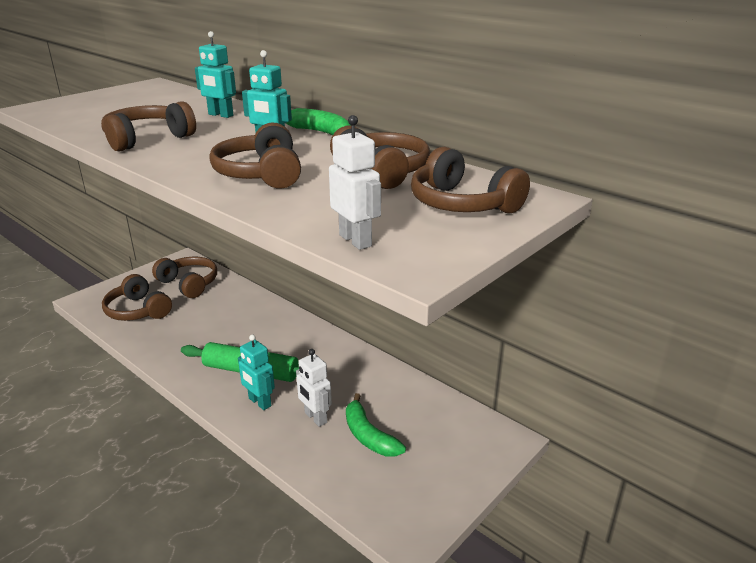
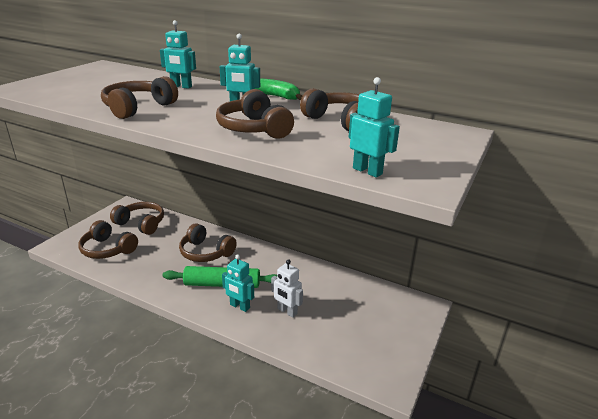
camera: 15 degrees left, 0 degrees up
(355, 240) = (367, 171): white robot -> turquoise robot
(368, 436) = (331, 318): green banana -> none
(462, 204) = (416, 140): brown headphones -> brown headphones (205, 252)

